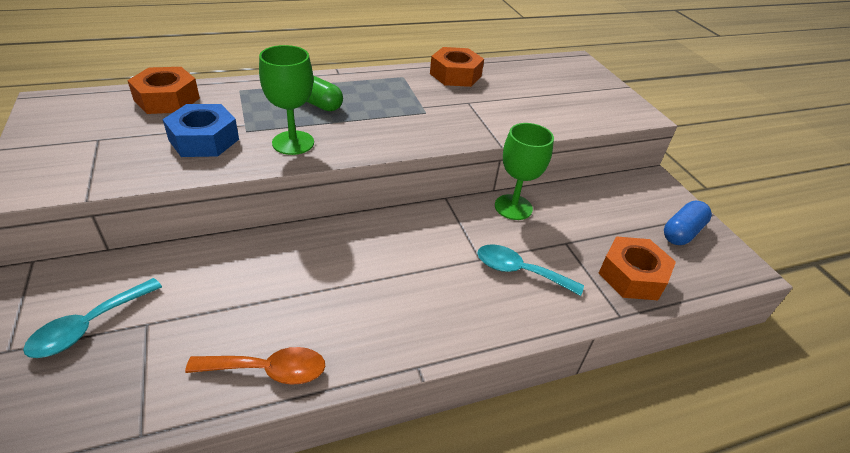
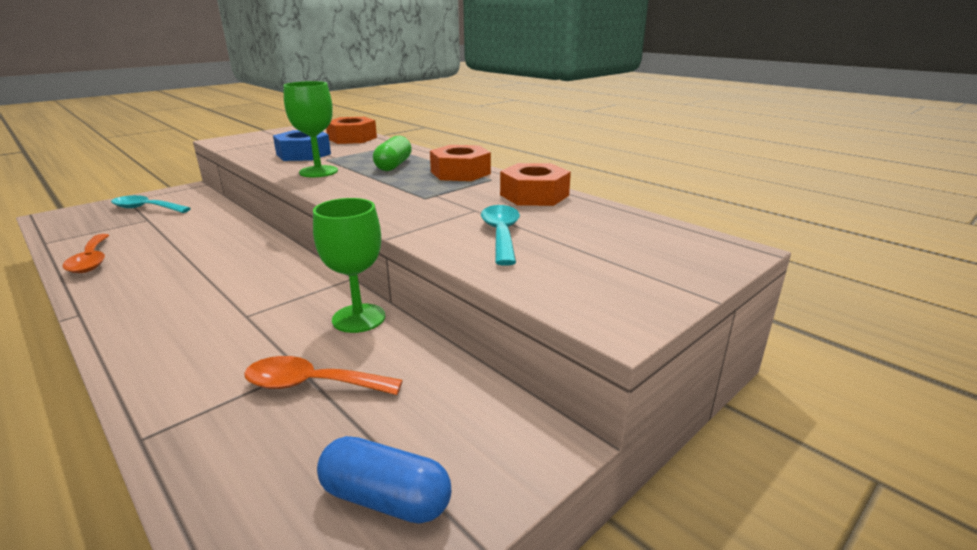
camera: 70 degrees right, 15 degrees down
(519, 271) = (227, 343): turquoise spoon -> turquoise spoon (501, 234)
(586, 240) = (312, 384): none -> orange spoon
(632, 276) = (235, 441): orange nut -> orange nut (460, 173)

